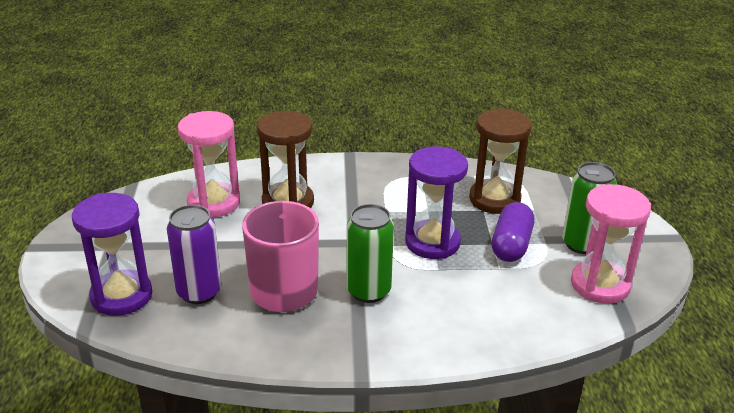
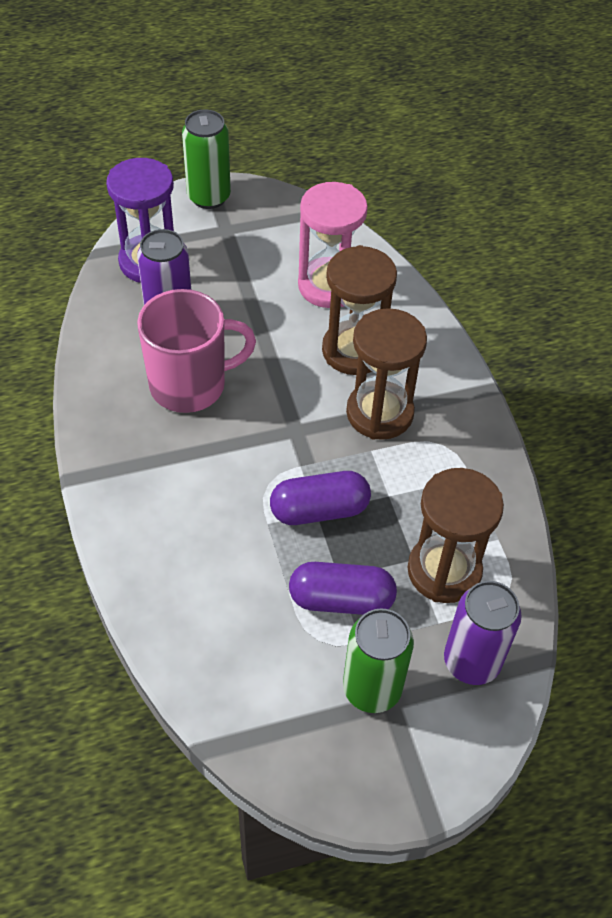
camera: 75 degrees right, 20 degrees up
(353, 201) = (379, 413): none -> brown hourglass
(368, 291) = (207, 460): green can -> green can (209, 197)
(432, 242) = (319, 510): purple hourglass -> purple capsule
(564, 202) = (471, 661): none -> purple can
(600, 285) = (284, 713): pink hourglass -> none

